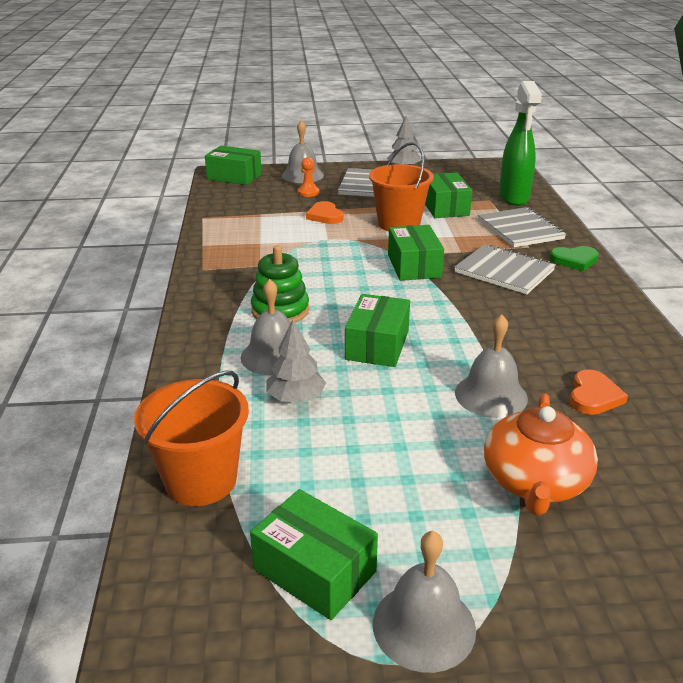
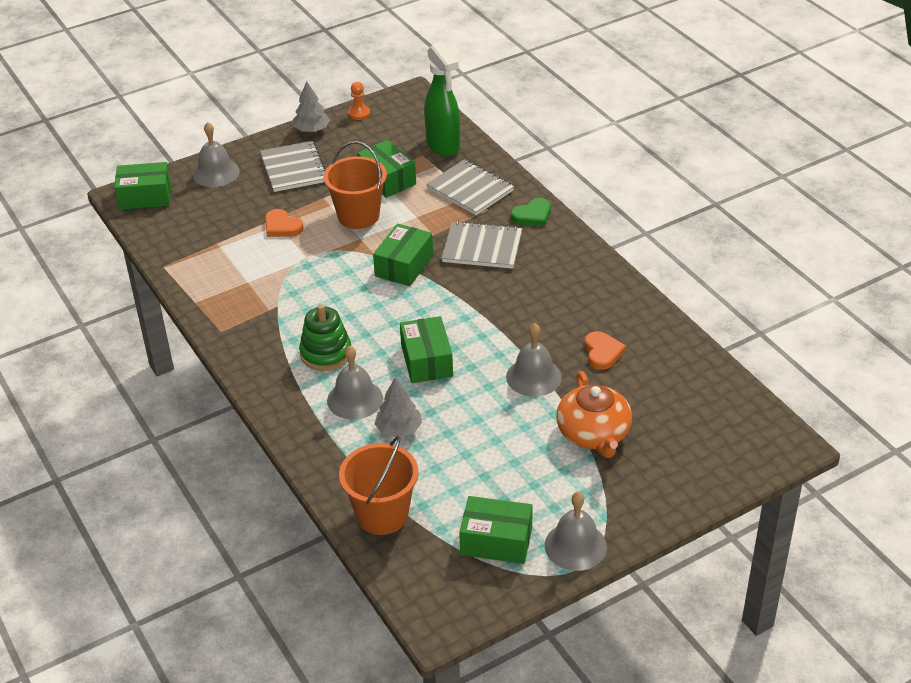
camera: 25 degrees left, 10 degrees up
(308, 192) = (241, 198): orange pawn -> orange pawn (359, 113)
(414, 266) = (404, 266): green box -> green box turned 60 degrees clockwise

